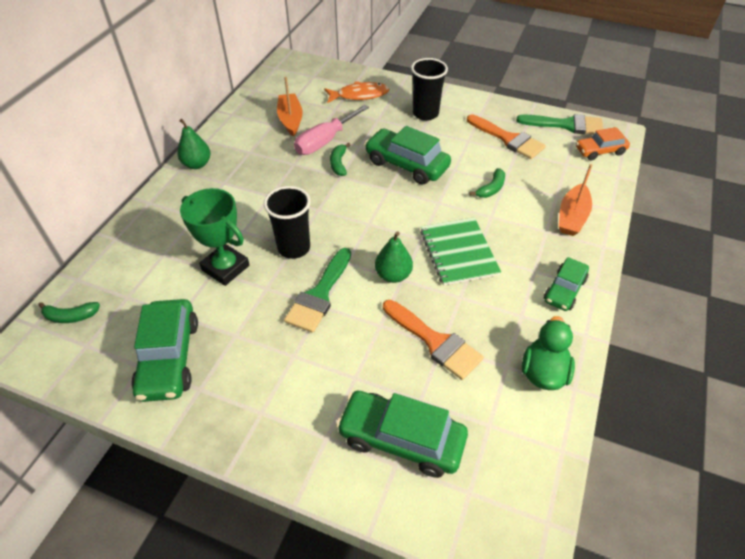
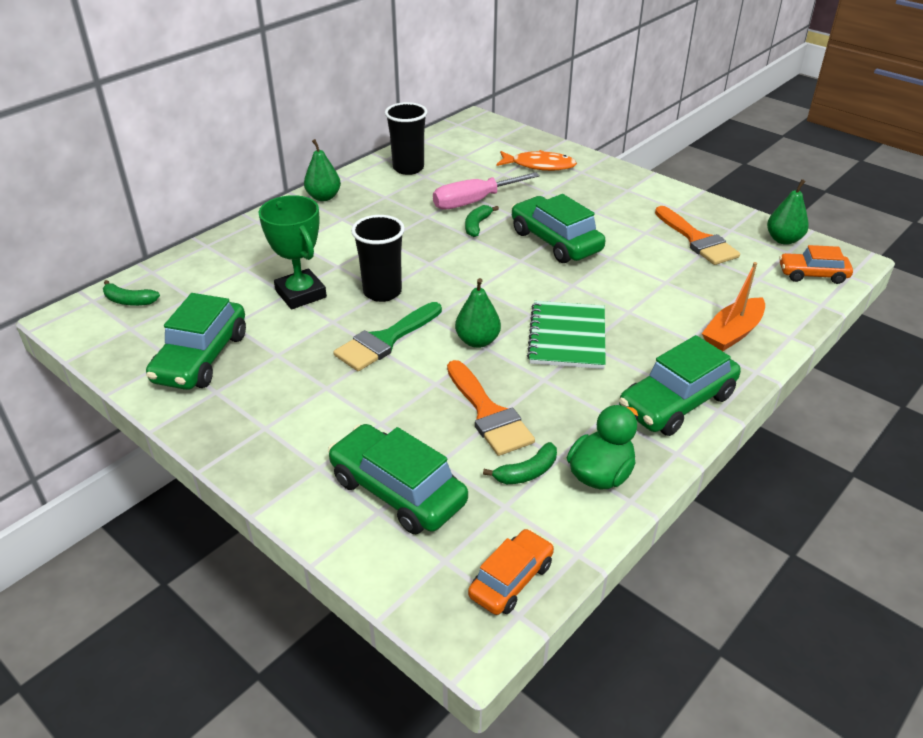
camera: 20 degrees right, 10 degrees down
(290, 119) = (447, 175): orange boat -> none
(425, 114) = (608, 197): black cup -> black cup (408, 168)
(491, 189) = (645, 284): green banana -> green banana (527, 472)
(527, 492) = (511, 580): none -> orange car
(564, 290) = (677, 402): green car -> green car, size x1.62
(566, 125) = (783, 240): green brush -> green pear

